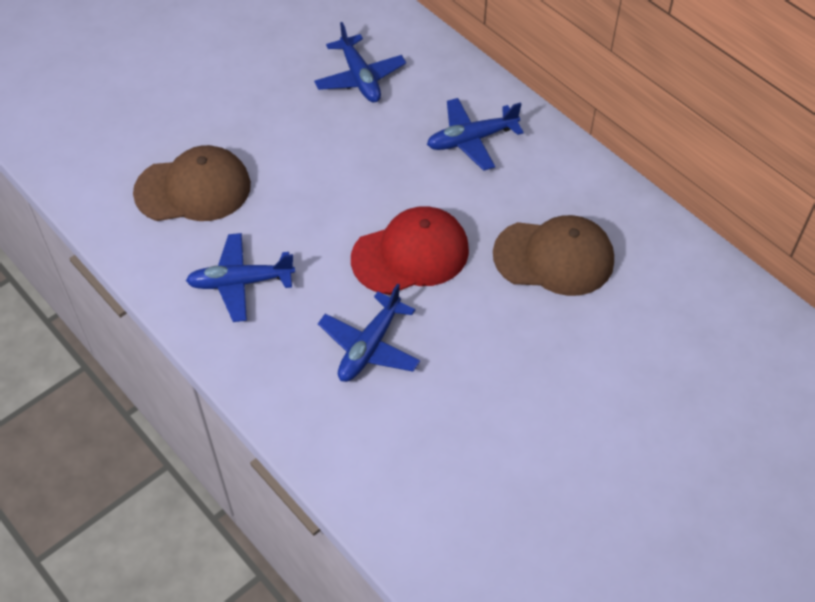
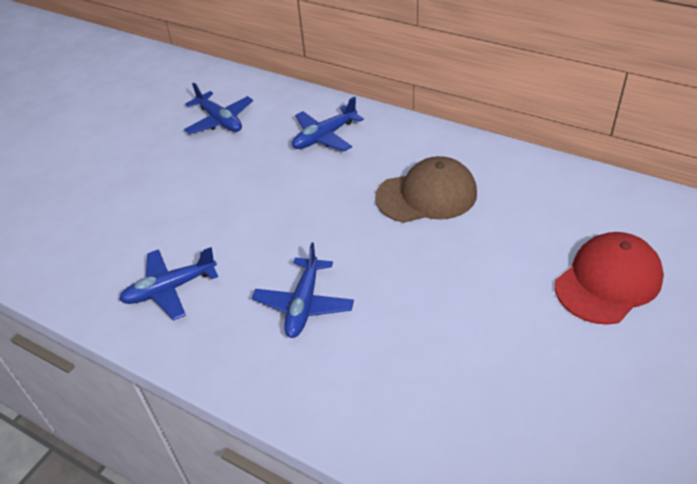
camera: 15 degrees left, 10 degrees down
(193, 189) = (105, 231): brown cap -> none
(410, 254) = (310, 226): red cap -> red cap (608, 281)

